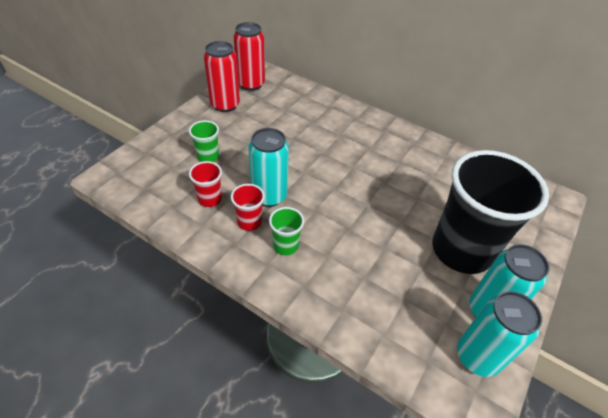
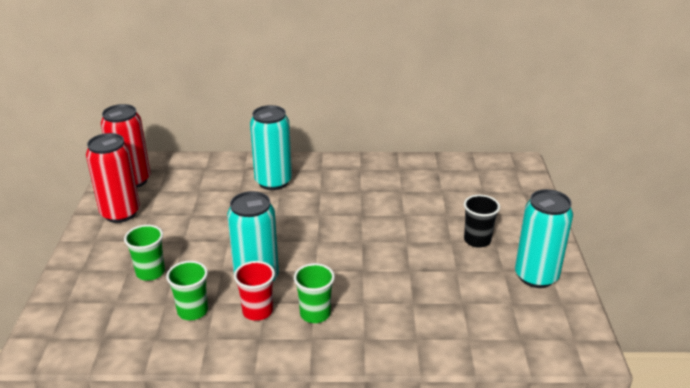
camera: 30 degrees left, 15 degrees down
(210, 199) = (192, 311): red cup -> green cup
(461, 250) = (477, 240): black cup -> black cup, size x0.41
(477, 356) = (555, 314): turquoise can -> turquoise can (273, 182)

